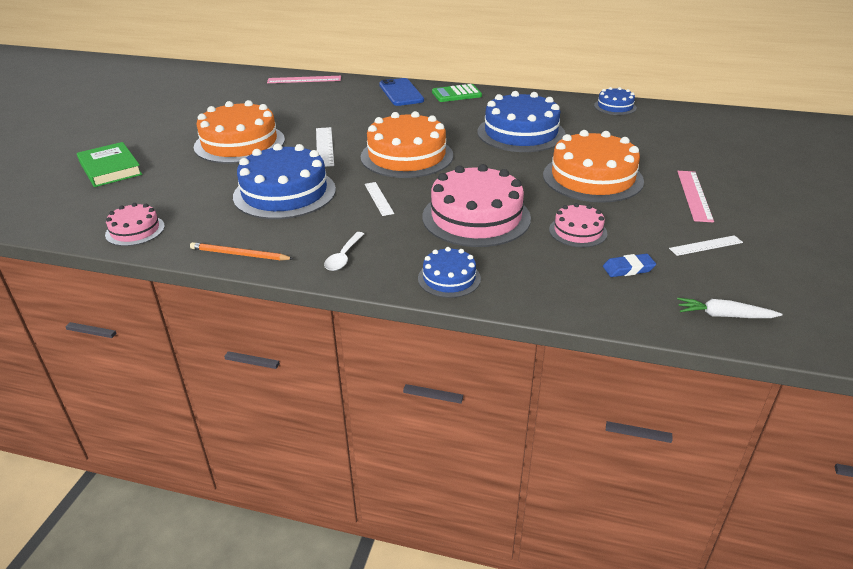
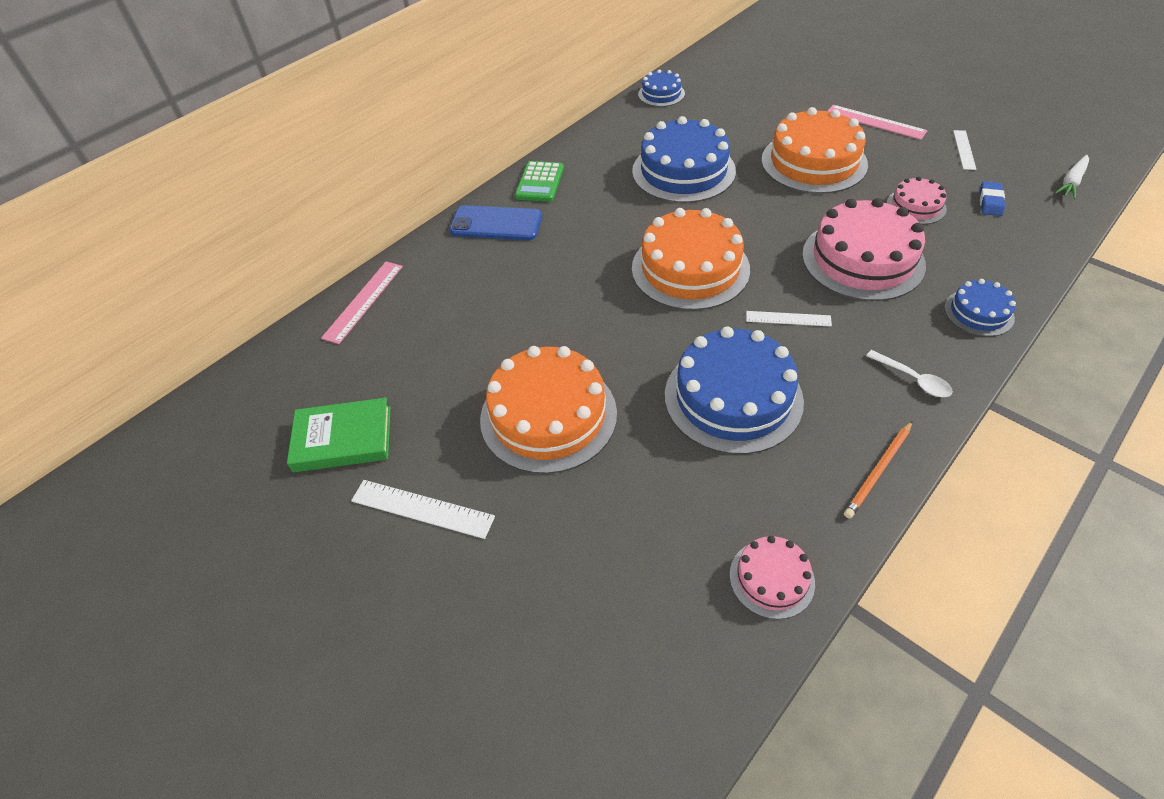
camera: 60 degrees left, 15 degrees up
(110, 168) = (539, 594): green book -> green book (343, 439)
(324, 146) = (617, 331): white ruler -> white ruler (422, 508)

